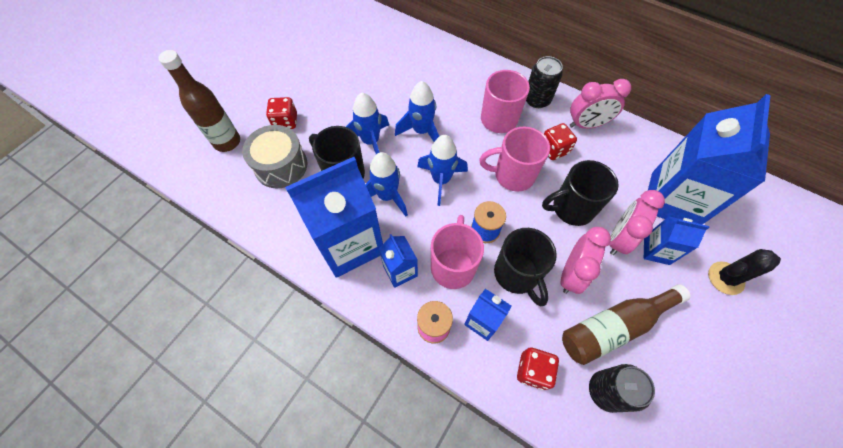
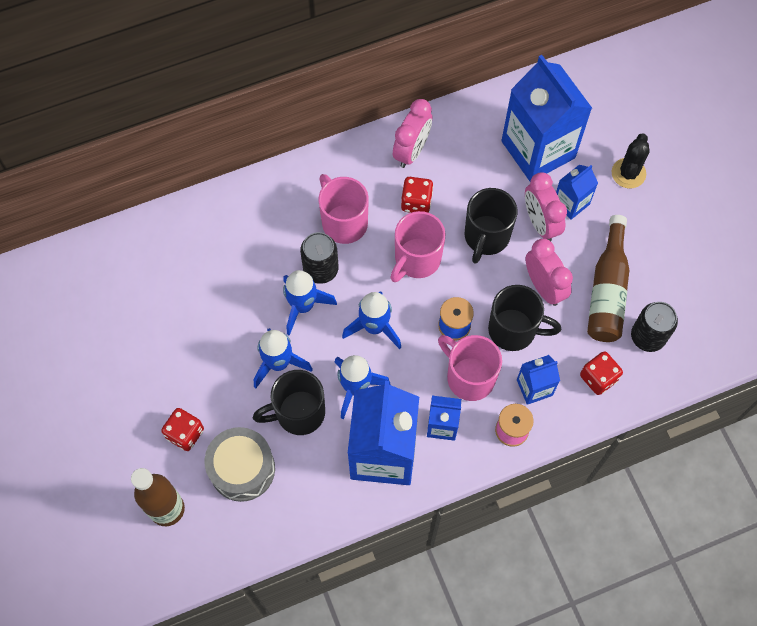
camera: 55 degrees left, 5 degrees up
(537, 100) = (348, 171): black can -> black can (321, 269)

